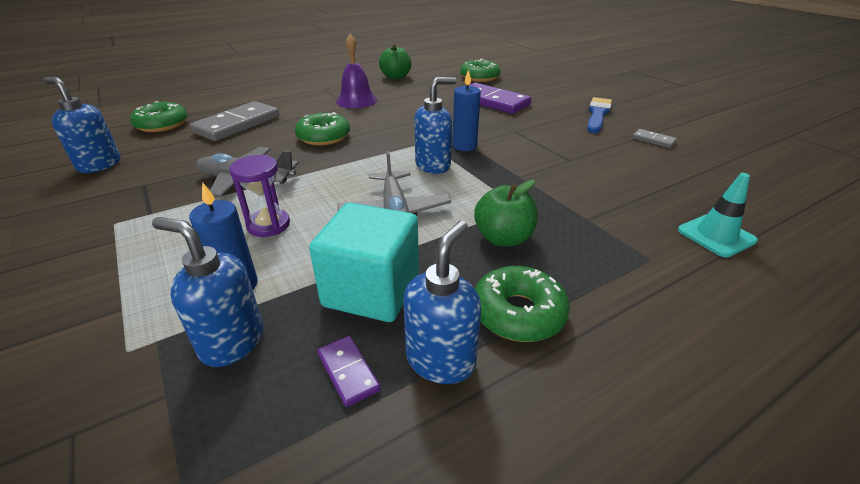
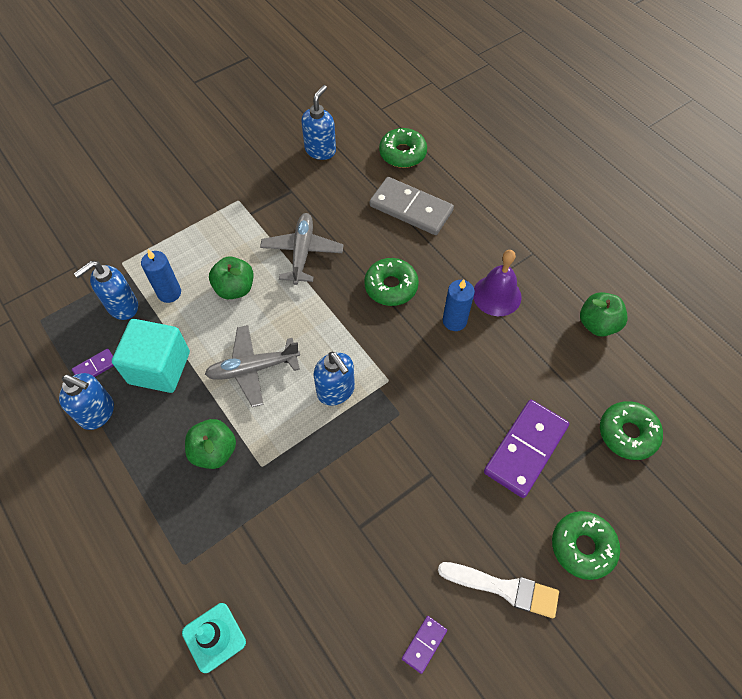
camera: 85 degrees right, 25 degrees up
(232, 342) = (122, 306): blue soap dispenser -> blue soap dispenser turned 150 degrees counterclockwise
(268, 225) = (235, 288): purple hourglass -> green apple
(464, 146) = (383, 418): blue candle -> blue candle (454, 321)
(518, 313) = (131, 457): green donut -> green donut (582, 547)
(597, 114) = (503, 588): blue brush -> white brush
(653, 140) = (424, 644): grey domino -> purple domino

